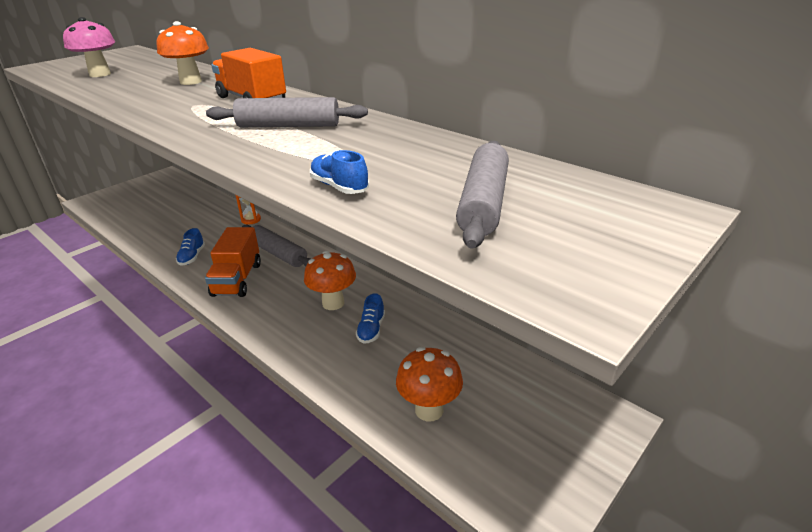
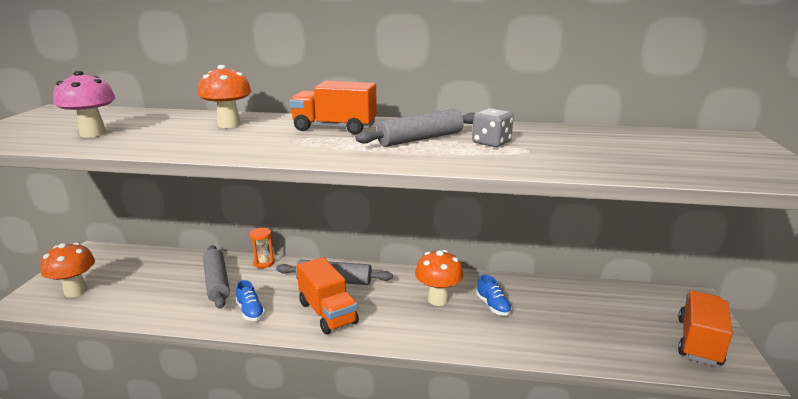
camera: 35 degrees left, 10 degrees down
(338, 145) = (491, 143): none -> grey dice
(339, 187) = (563, 164): blue shoe -> none
(429, 410) = (603, 338): orange mushroom -> orange mushroom (75, 291)
(484, 203) = (658, 153): grey rolling pin -> grey rolling pin (217, 282)
(533, 469) = (699, 342): none -> orange truck

